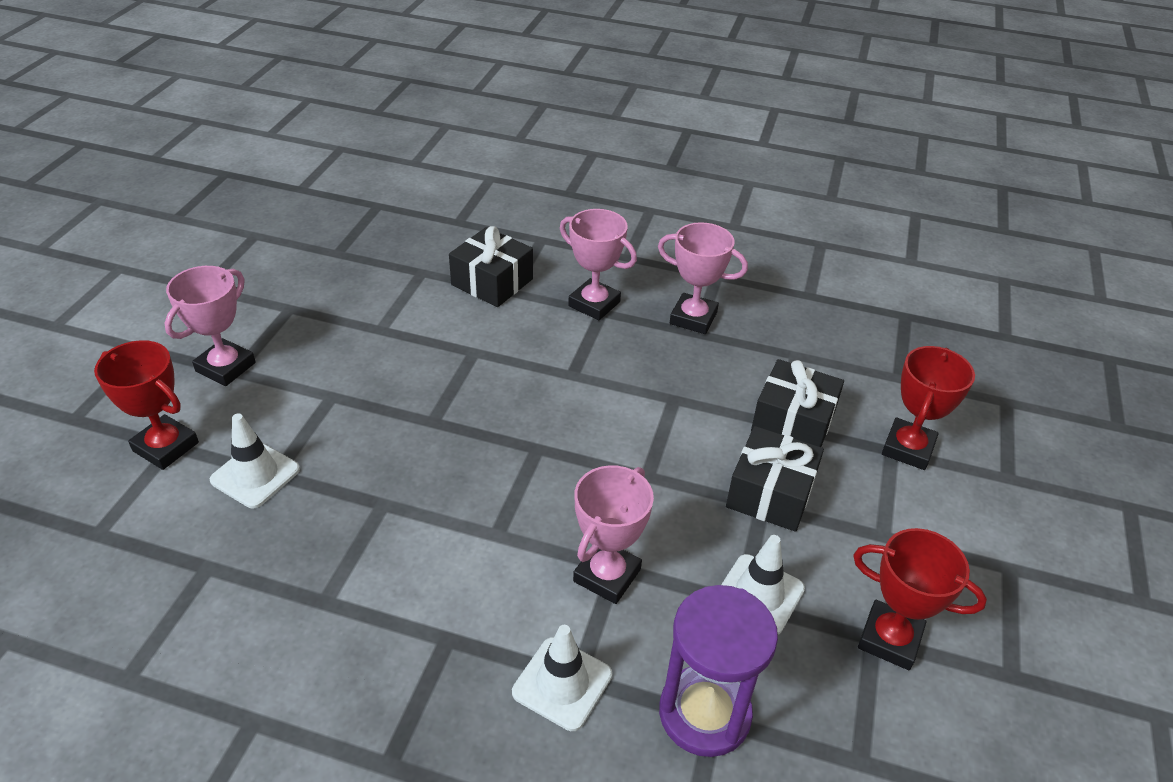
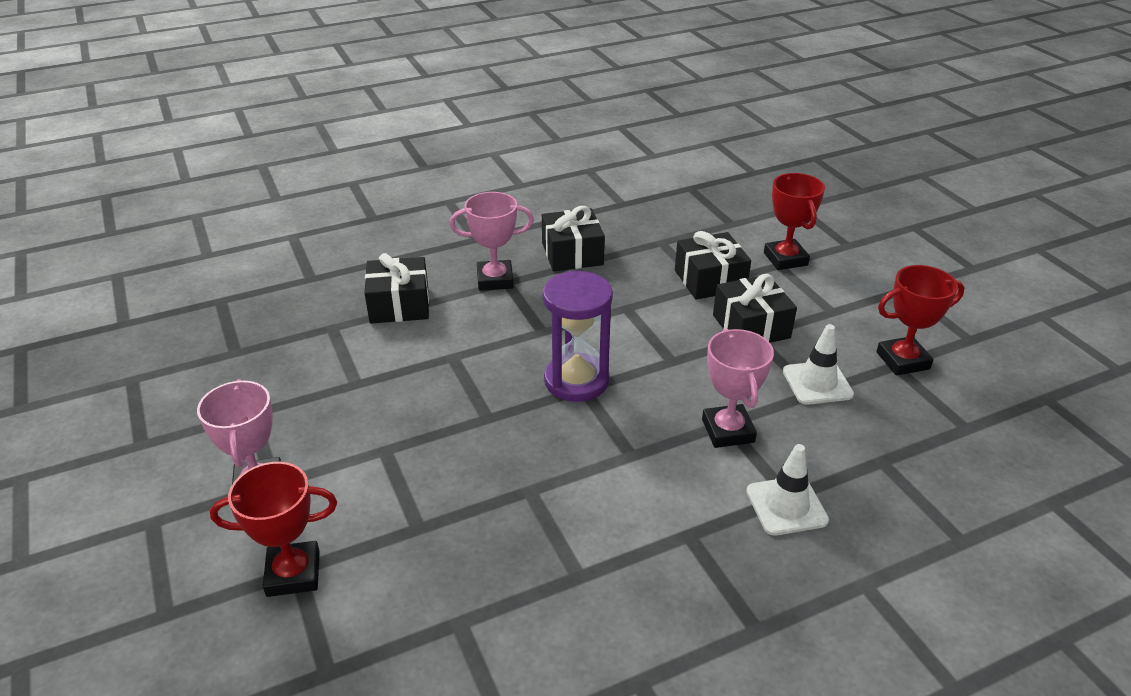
camera: 40 degrees left, 5 degrees down
(255, 475) = (403, 539): white traffic cone -> none
(693, 318) = (572, 254): pink trophy -> black gift
(704, 713) = (874, 462): purple hourglass -> purple hourglass (576, 380)

